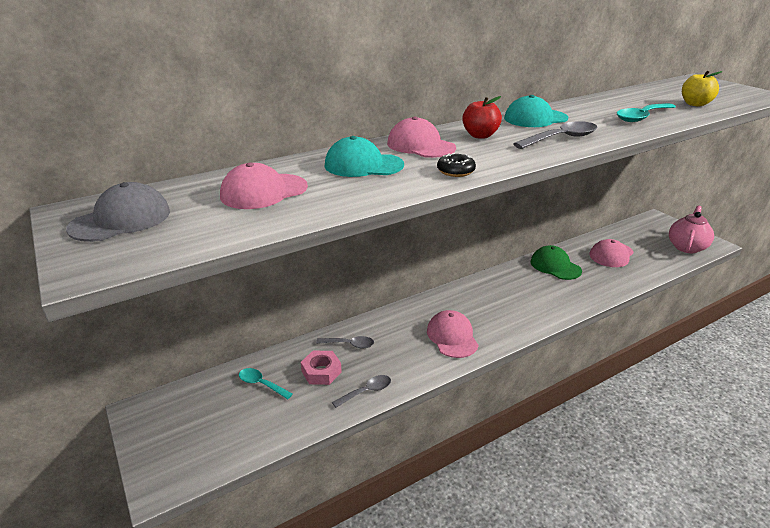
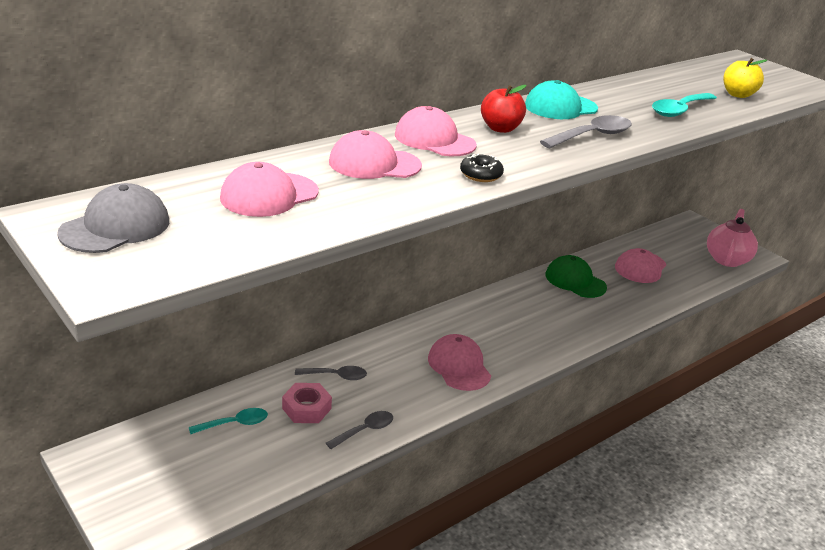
camera: 10 degrees left, 0 degrees up
(261, 384) = (235, 424): turquoise spoon -> turquoise spoon turned 135 degrees clockwise
(363, 165) = (374, 164): turquoise cap -> pink cap

